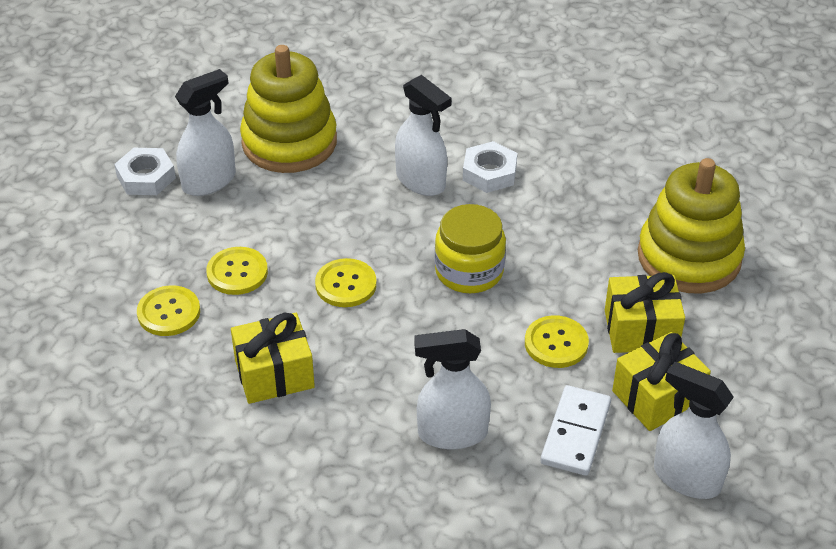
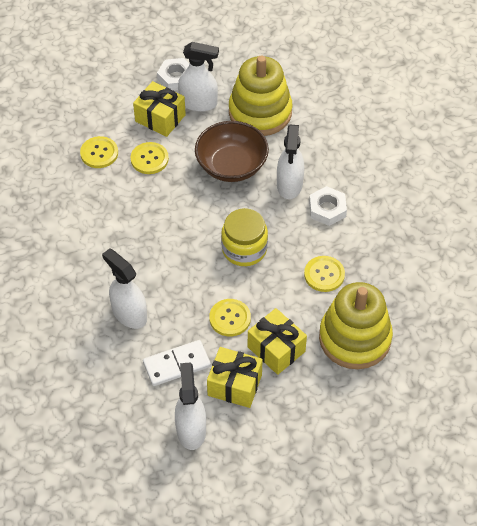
camera: 50 degrees right, 10 degrees up
(274, 374) = (100, 220): yellow gift -> yellow gift (160, 118)
(336, 210) = (231, 166): none -> brown bowl
(346, 284) = (184, 206): yellow button -> yellow button (324, 274)

